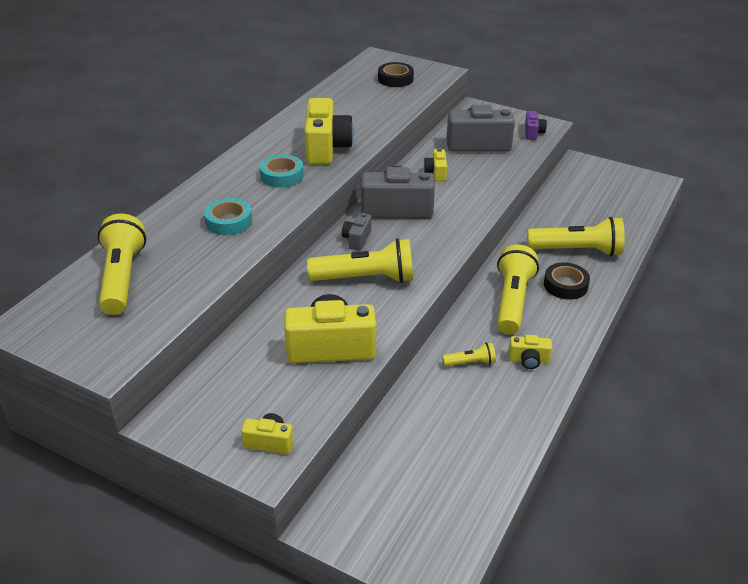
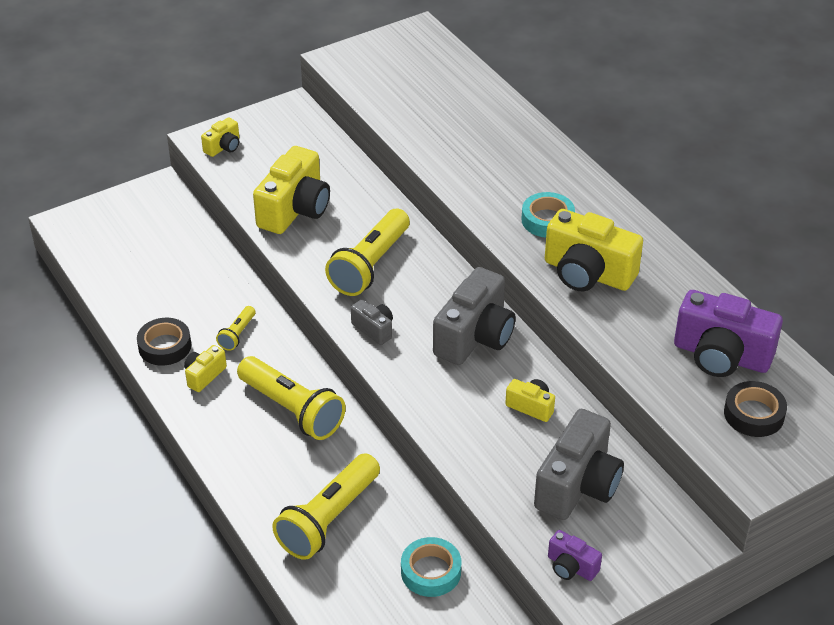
camera: 120 degrees right, 5 degrees up
(122, 277) = (442, 84): yellow flashlight -> none
(228, 221) = (484, 161): turquoise tape -> turquoise tape (431, 571)
(357, 239) = (440, 284): grey camera -> grey camera (374, 329)
(359, 94) = (721, 356): none -> purple camera
(565, 285) = (280, 469): black tape -> black tape (165, 346)

